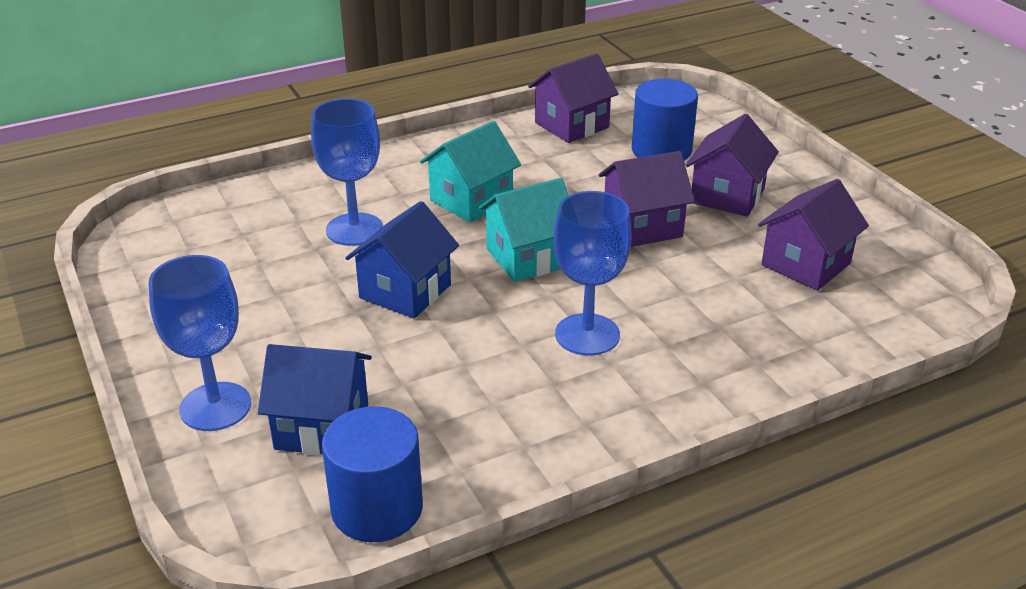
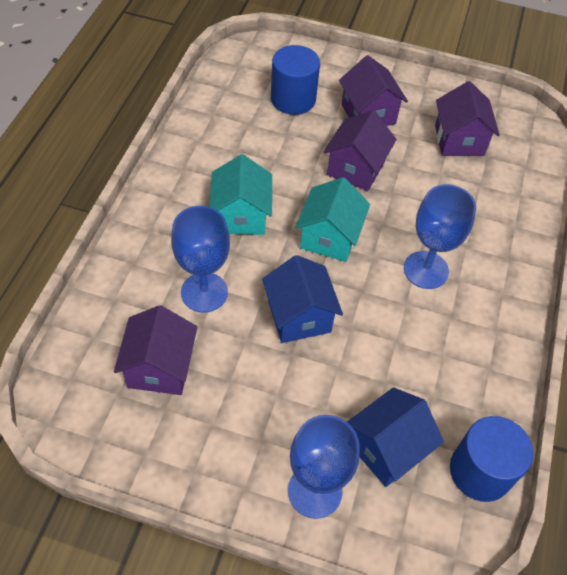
camera: 50 degrees left, 20 degrees up
(571, 125) = (217, 110): purple house -> purple house (160, 367)

